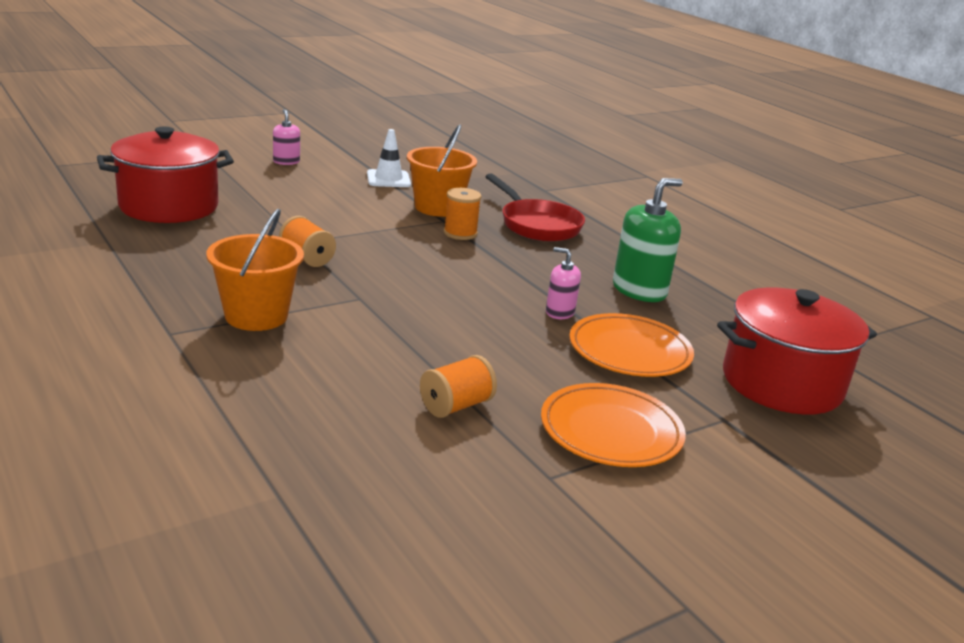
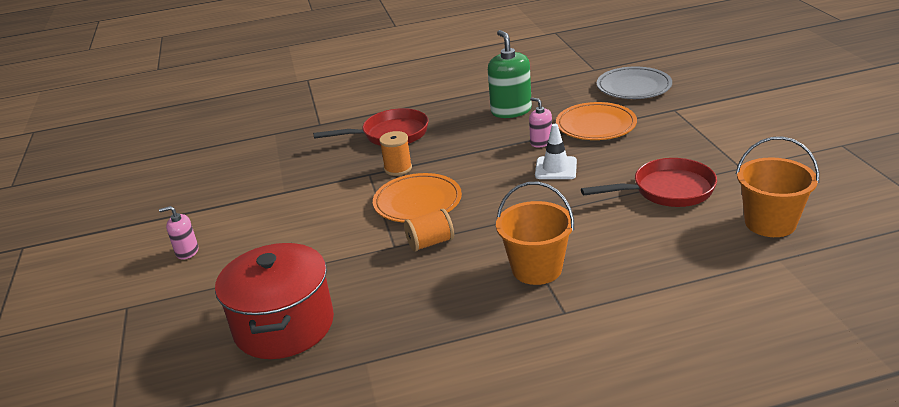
camera: 65 degrees left, 5 degrees up
(388, 179) = (263, 195): white traffic cone -> white traffic cone (556, 168)
(438, 207) = (340, 175): orange bucket -> orange bucket (770, 223)
(456, 406) = (667, 191): orange spool -> red pan
(559, 312) = (541, 142): pink soap dispenser -> pink soap dispenser turned 90 degrees clockwise
(611, 431) = (690, 144): orange plate -> orange plate (417, 202)
(782, 383) = (633, 87): red pot -> grey plate

